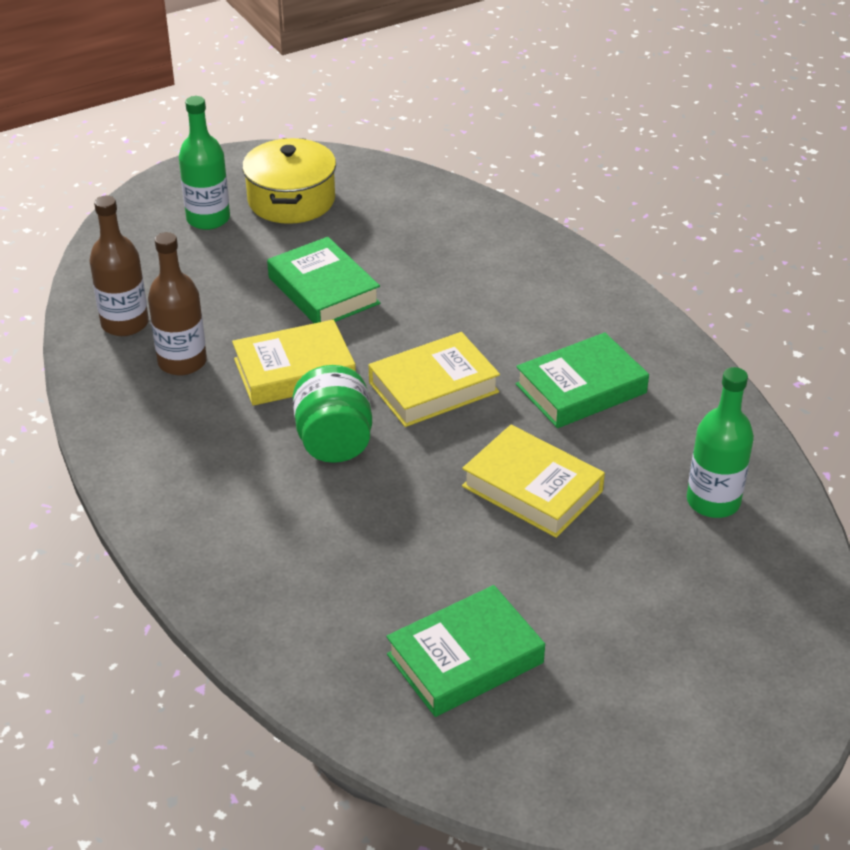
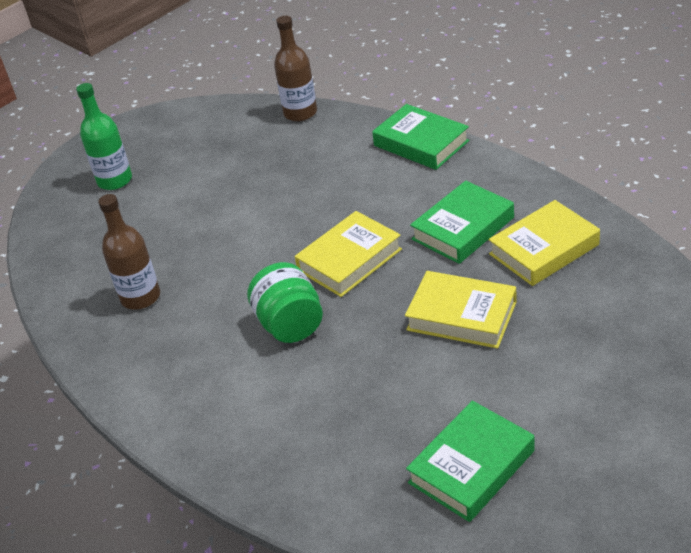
camera: 10 degrees left, 0 degrees up
(125, 323) = (81, 280): brown bottle -> brown bottle (300, 113)
(291, 200) = (175, 148): yellow pot -> none
(294, 371) = (234, 278): yellow book -> yellow book (544, 249)
(324, 290) = (230, 210): green book -> green book (421, 143)
(713, 501) = (603, 285): green bottle -> none

